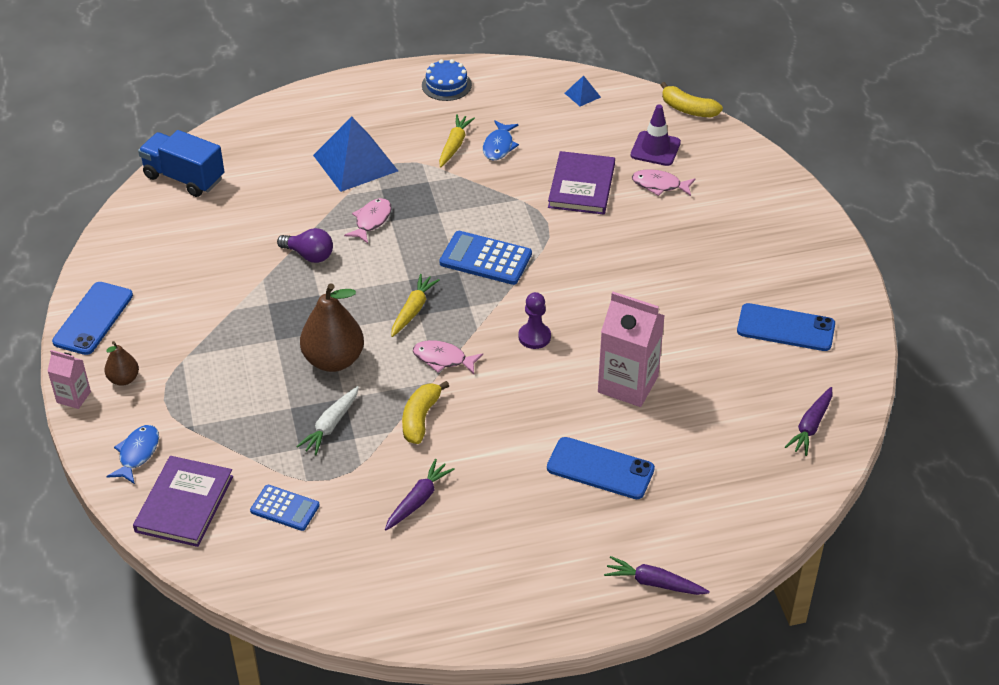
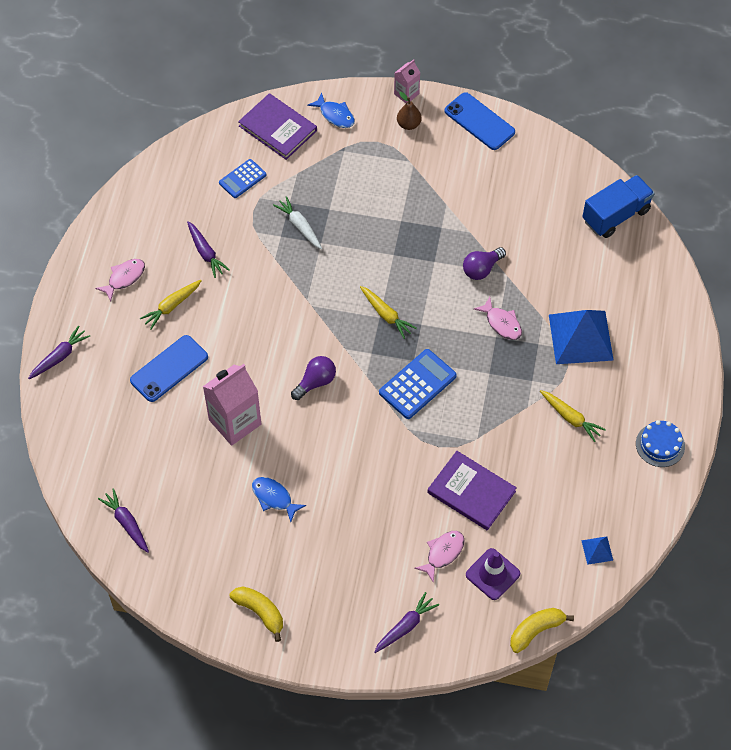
camera: 115 degrees right, 15 degrees up
(333, 360) = (361, 248): brown pear -> none
(420, 418) = (276, 280): yellow banana -> yellow banana (260, 612)
(443, 359) = (325, 315): pink fish -> pink fish (124, 278)
(499, 146) = (554, 451): blue fish -> blue fish (274, 498)
(514, 502) = (172, 306): none -> yellow carrot
(534, 337) = (315, 382): purple pawn -> purple light bulb
(750, 187) = (405, 626): none -> purple carrot
(785, 328) = (230, 561): blue phone -> none

